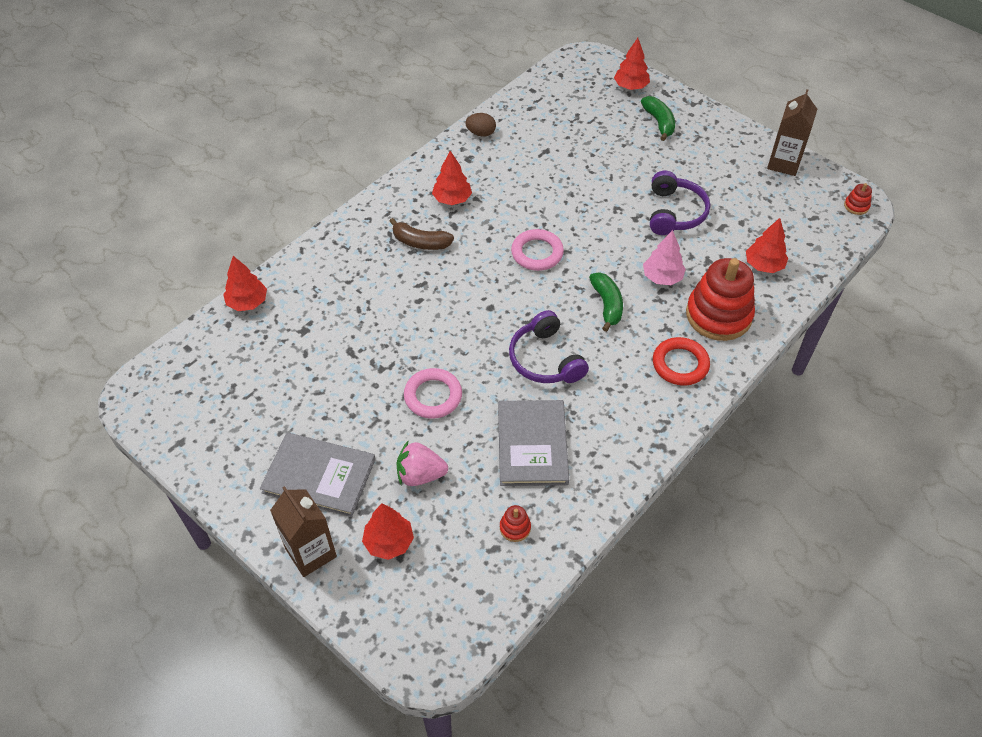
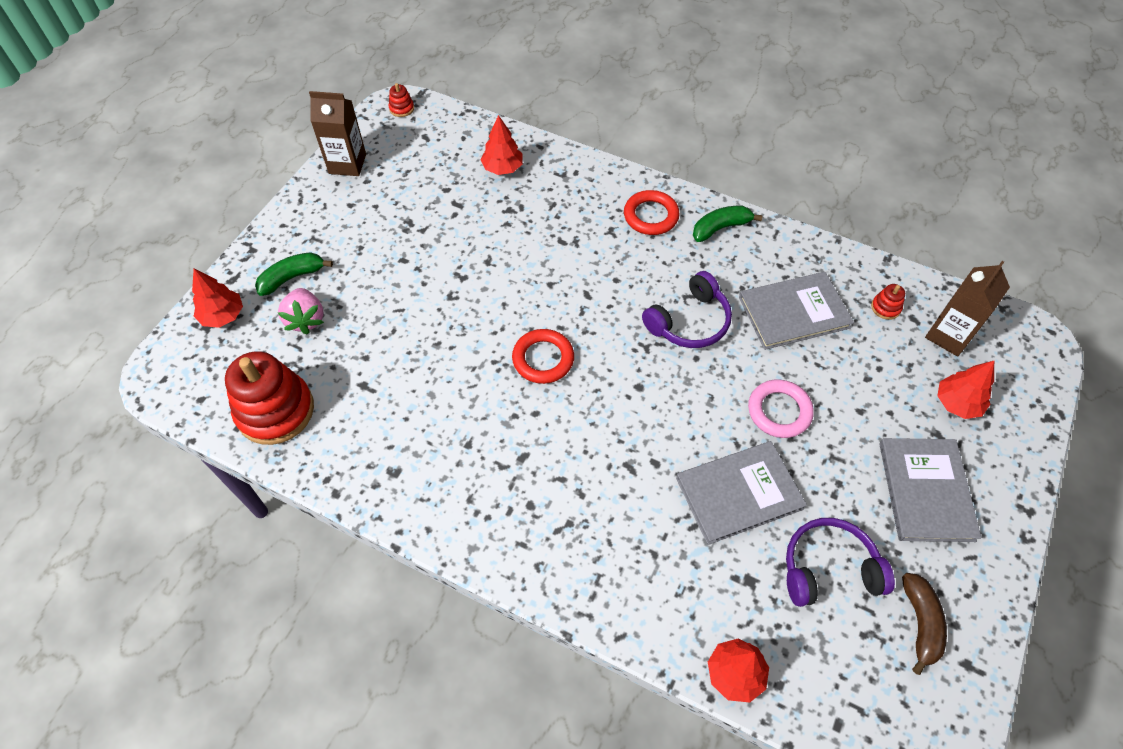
camera: 105 degrees left, 5 degrees up
(311, 553) = (1007, 468): brown carton -> brown carton (949, 335)
(372, 345) = (739, 493): none -> grey book
(420, 242) = (562, 487): brown banana -> brown banana (920, 623)
(420, 475) = (874, 397): pink strawberry -> pink strawberry (306, 319)
(452, 199) = (476, 471): red tree -> none
(481, 133) = (340, 469): brown egg -> none
(537, 253) = (543, 359): pink ring -> red ring
(607, 305) = (597, 282): green banana -> green banana (720, 228)
(662, 277) = (544, 243): pink tree -> none
(674, 213) = (445, 244): purple headphones -> purple headphones (829, 568)
(718, 315) = (579, 195): red stacking toy -> red stacking toy (275, 411)

